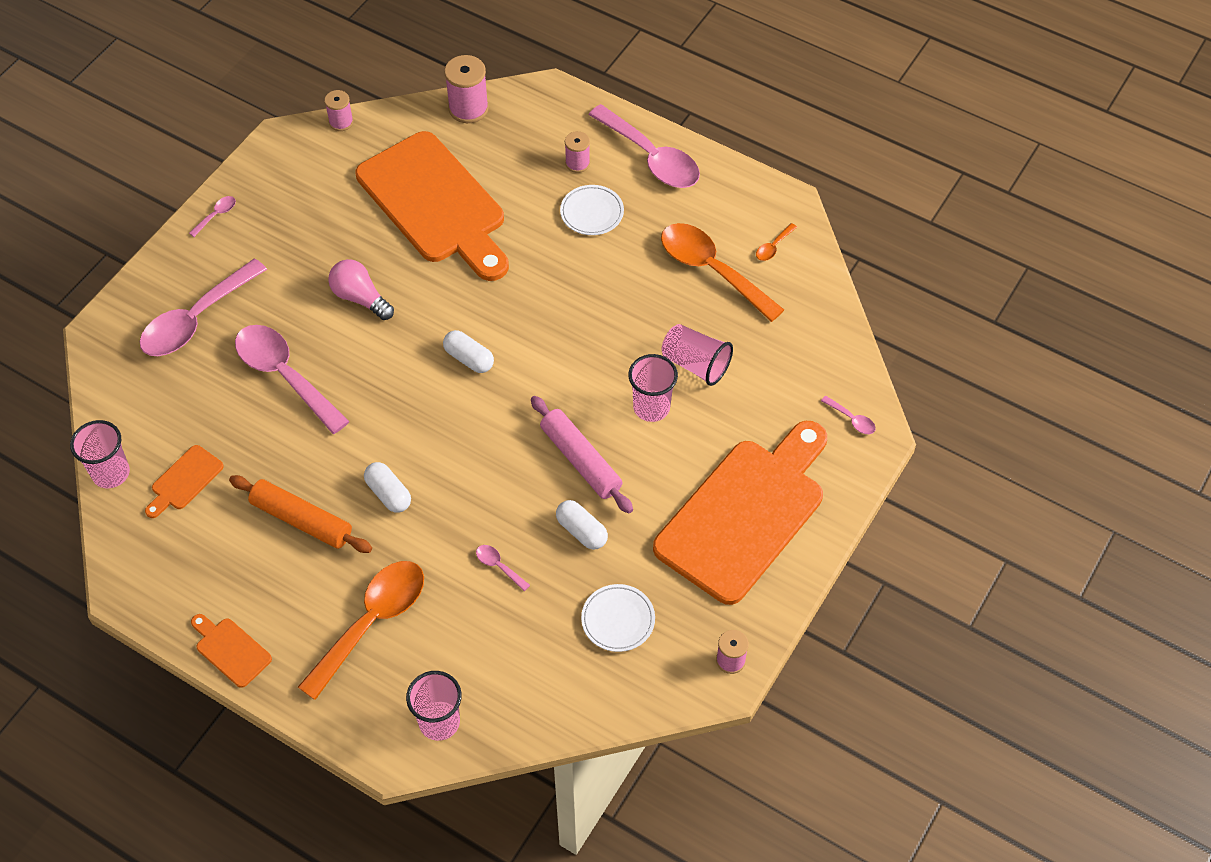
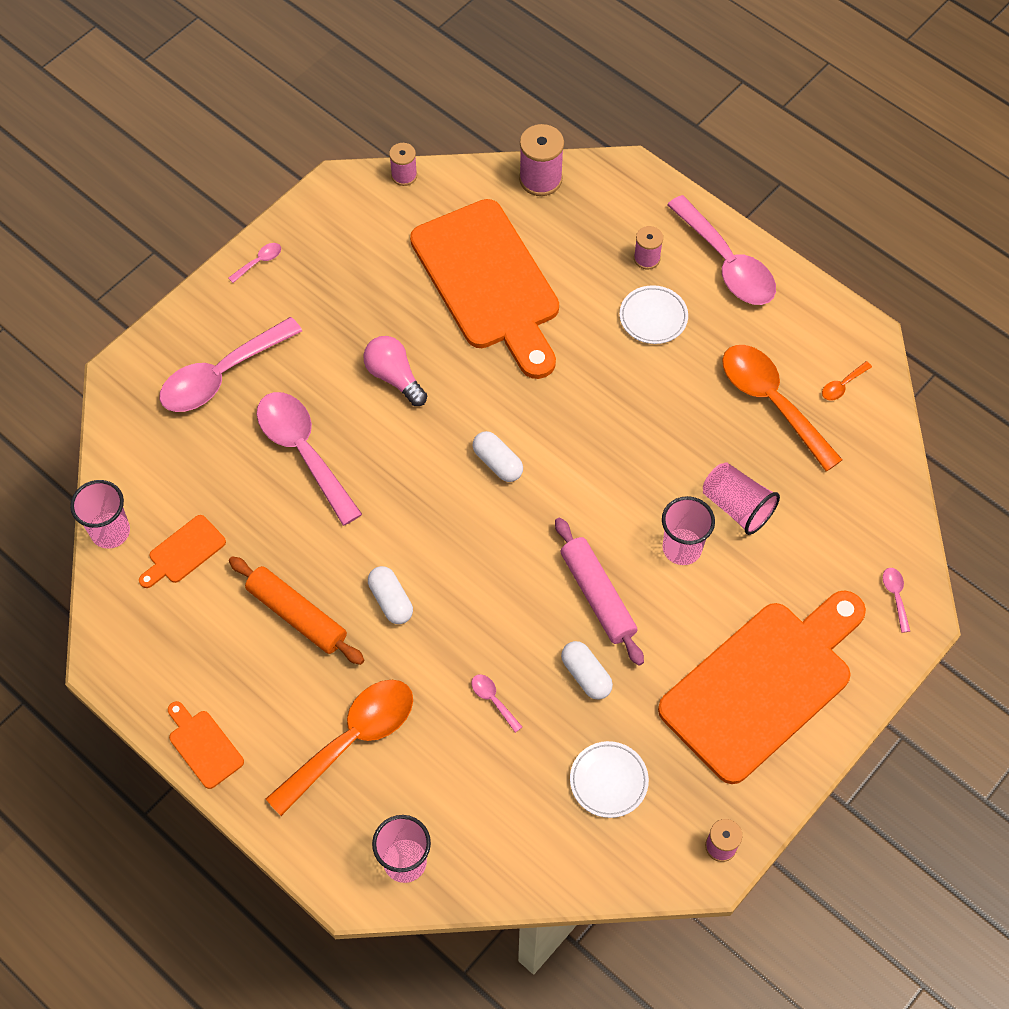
camera: 10 degrees right, 5 degrees up
(852, 419) = (895, 596): pink spoon -> pink spoon turned 150 degrees counterclockwise

